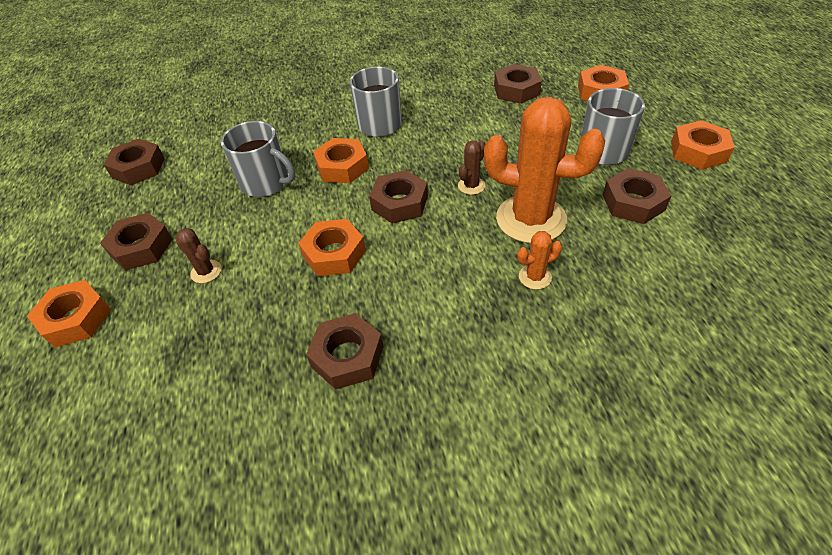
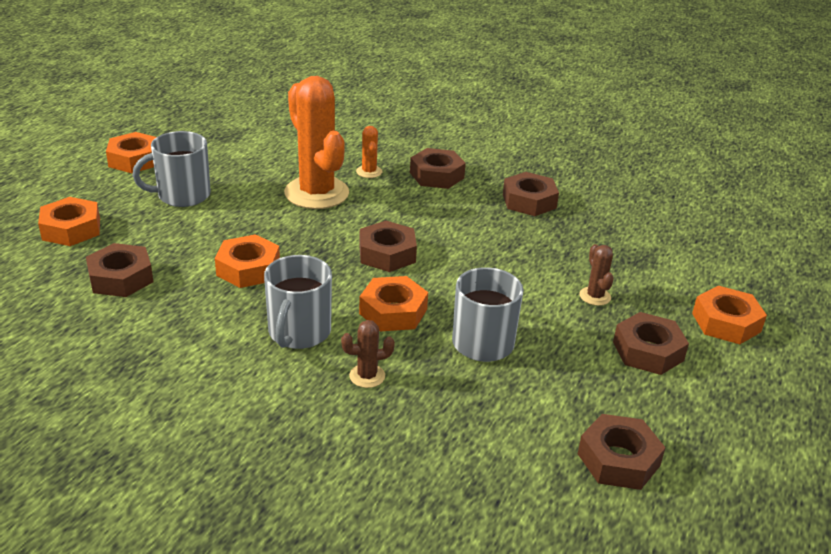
camera: 145 degrees left, 15 degrees down
(334, 253) = (480, 251): orange nut -> orange nut (248, 269)
(471, 186) = (316, 232): brown cactus -> brown cactus (367, 376)
(535, 277) = (369, 172): orange cactus -> orange cactus turned 60 degrees clockwise
(633, 202) = (240, 165): brown nut -> brown nut (436, 175)

